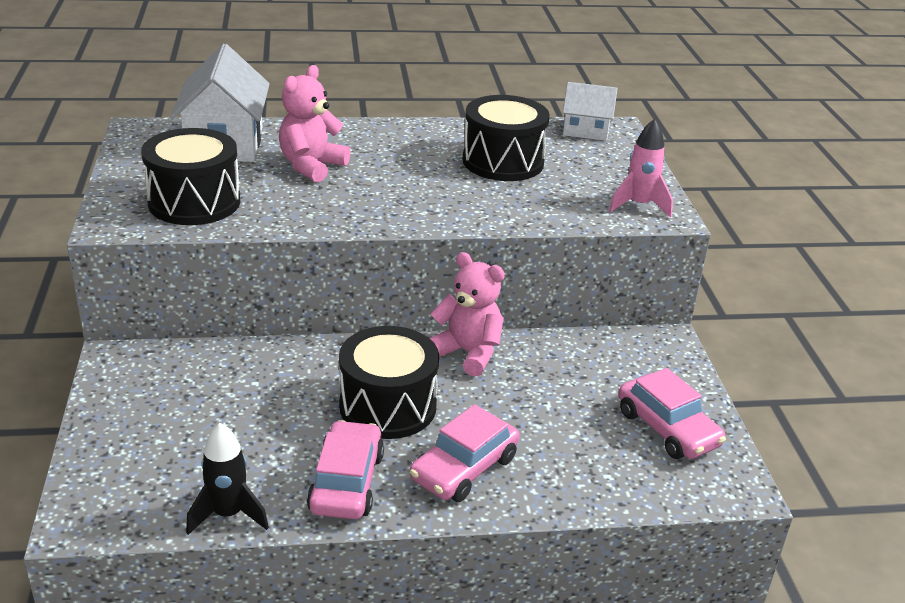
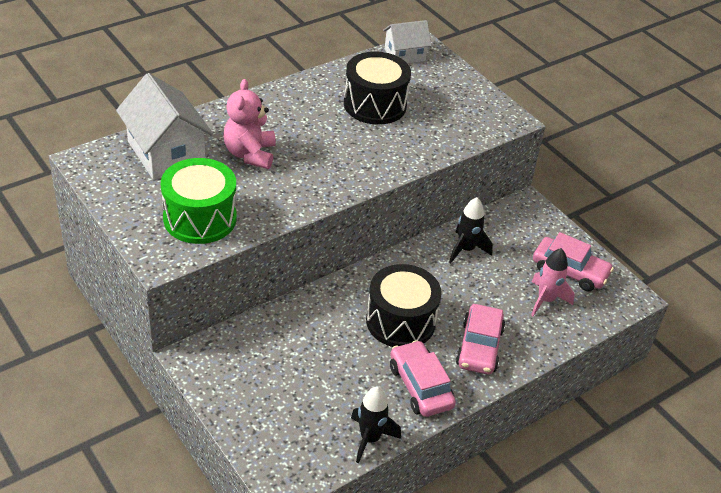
camera: 30 degrees left, 10 degrees up
(194, 202) = (200, 218): black drum -> green drum
(467, 353) = (417, 260): pink teddy bear -> none
(541, 361) = (466, 249): none -> black rocket
(639, 205) = (488, 116): pink rocket -> pink rocket (545, 300)

